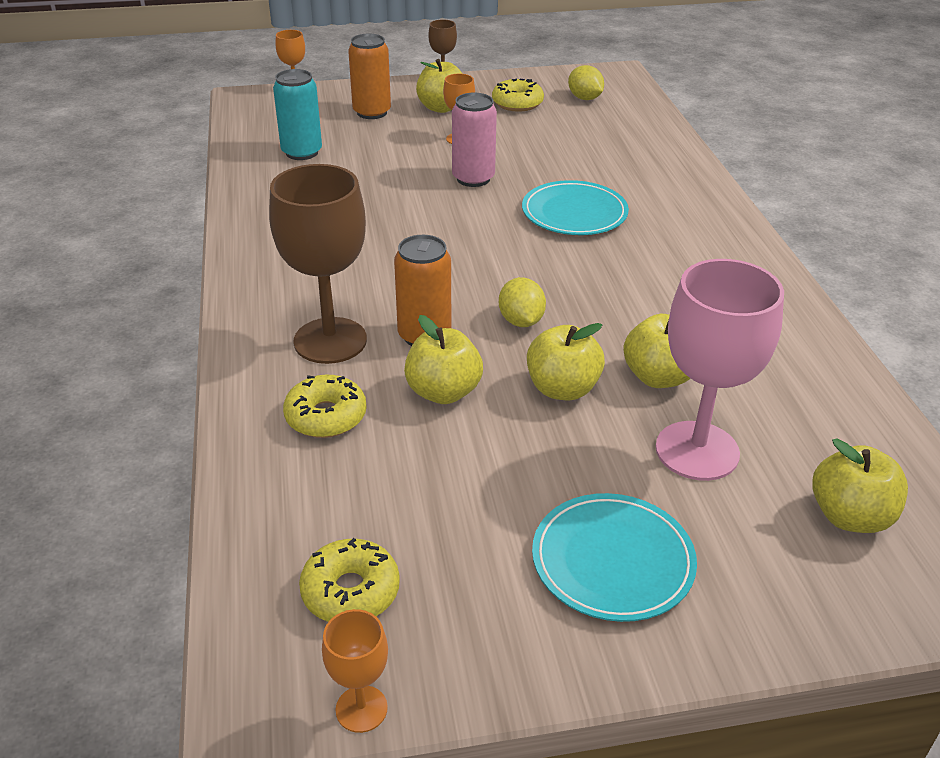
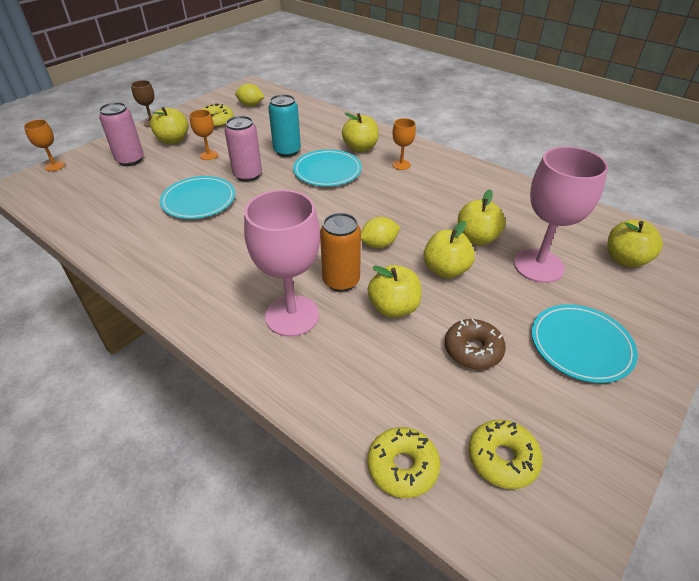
camera: 40 degrees left, 5 degrees up
(302, 152) = (113, 205): turquoise can -> turquoise can (287, 151)
(326, 416) = (351, 364): yellow donut -> yellow donut (402, 467)
(330, 341) = (292, 315): brown goblet -> pink goblet
(361, 709) = (596, 521): orange goblet -> orange goblet (401, 165)
(372, 112) = (130, 160): orange can -> pink can
(387, 183) = (199, 200): none -> turquoise plate
(470, 482) = (473, 350): none -> brown donut
(521, 321) = (379, 244): yellow lemon -> yellow lemon turned 60 degrees counterclockwise
(657, 203) = (360, 148): none -> yellow apple

